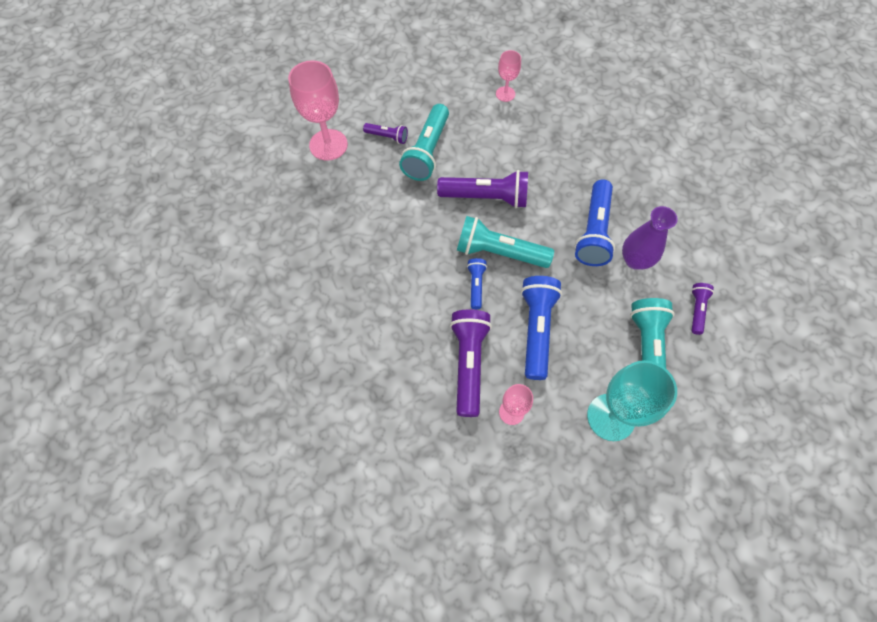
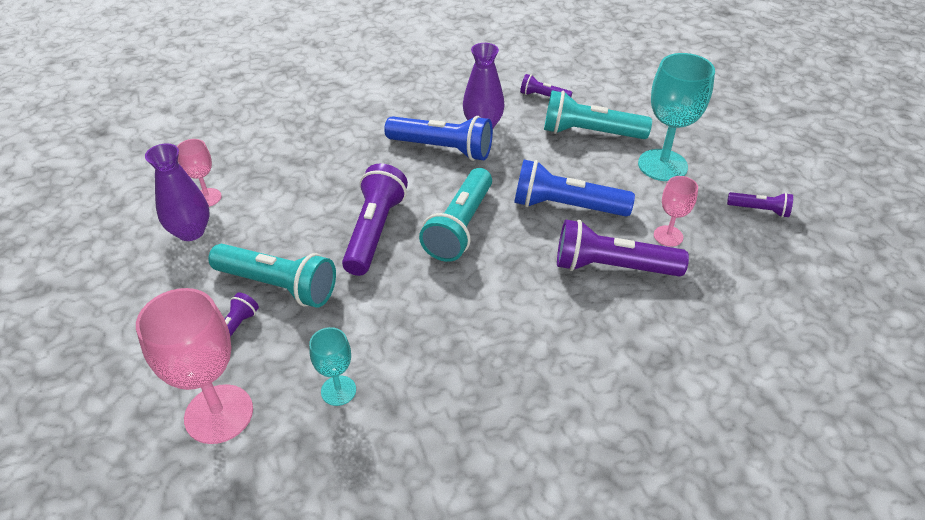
camera: 85 degrees left, 20 degrees down
(345, 199) = (338, 390): none -> turquoise goblet
(470, 94) = (191, 232): none -> purple vase
(476, 285) = (506, 252): blue flashlight -> none
(560, 503) = (759, 210): none -> purple flashlight

